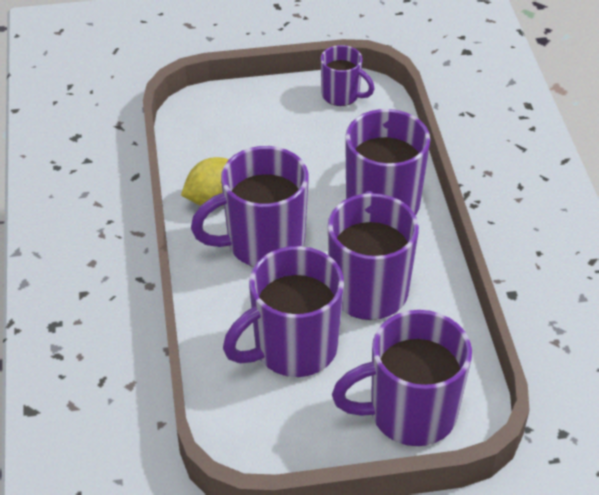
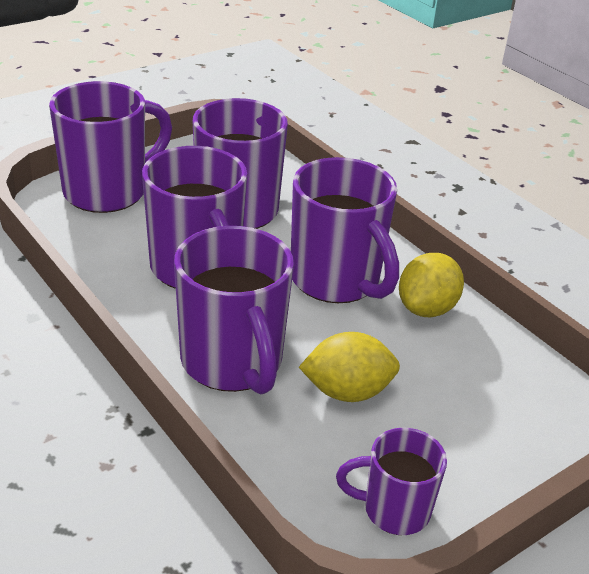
camera: 150 degrees right, 10 degrees down
(263, 243) = (336, 280): purple mug -> purple mug turned 105 degrees clockwise
(320, 160) = (347, 391): none -> yellow lemon

